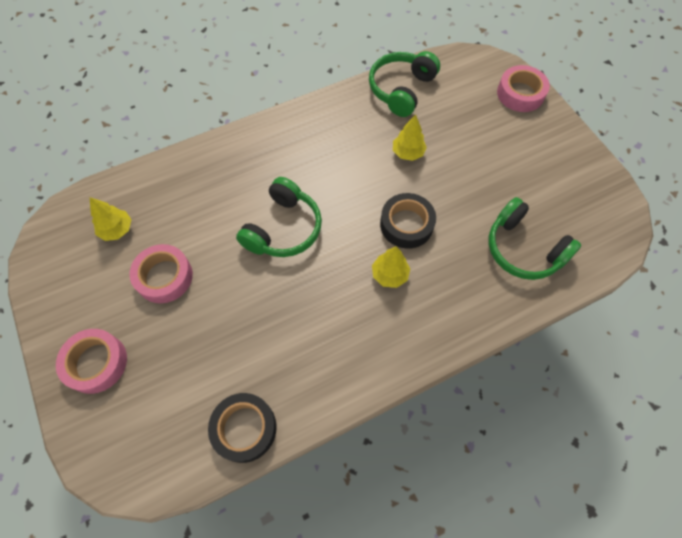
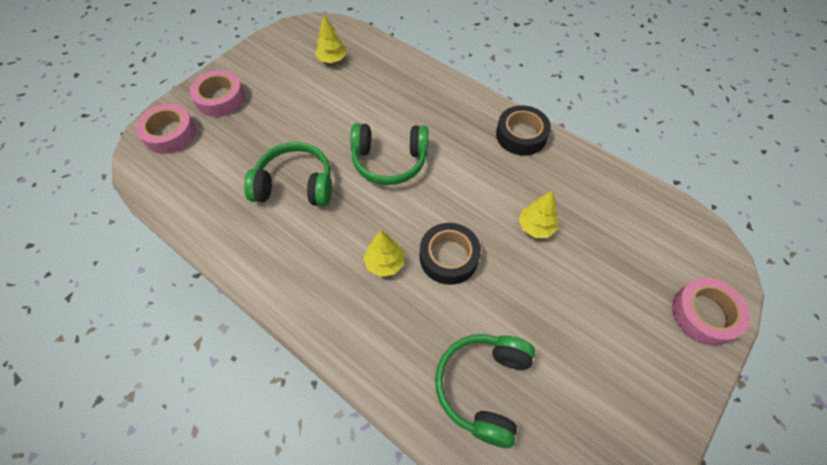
camera: 65 degrees right, 5 degrees down
(164, 277) = (305, 104): pink tape -> pink tape (170, 134)
(244, 428) = (196, 210): black tape -> black tape (521, 135)
(401, 89) = (612, 192): green headphones -> green headphones (295, 185)

